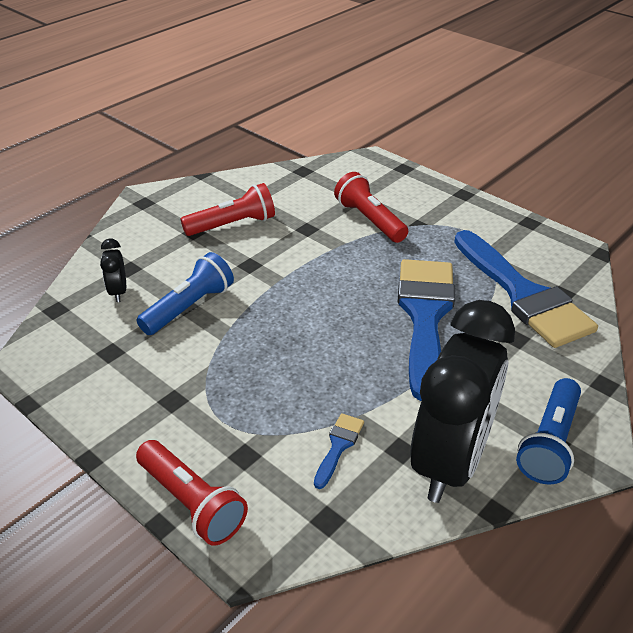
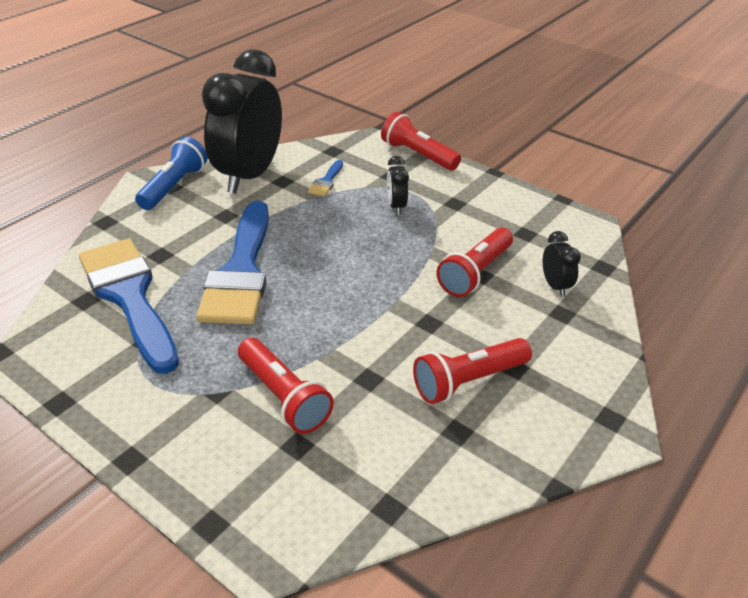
camera: 175 degrees right, 0 degrees up
(189, 307) = (475, 273): blue flashlight -> red flashlight
(250, 397) = (396, 206): none -> black clock

